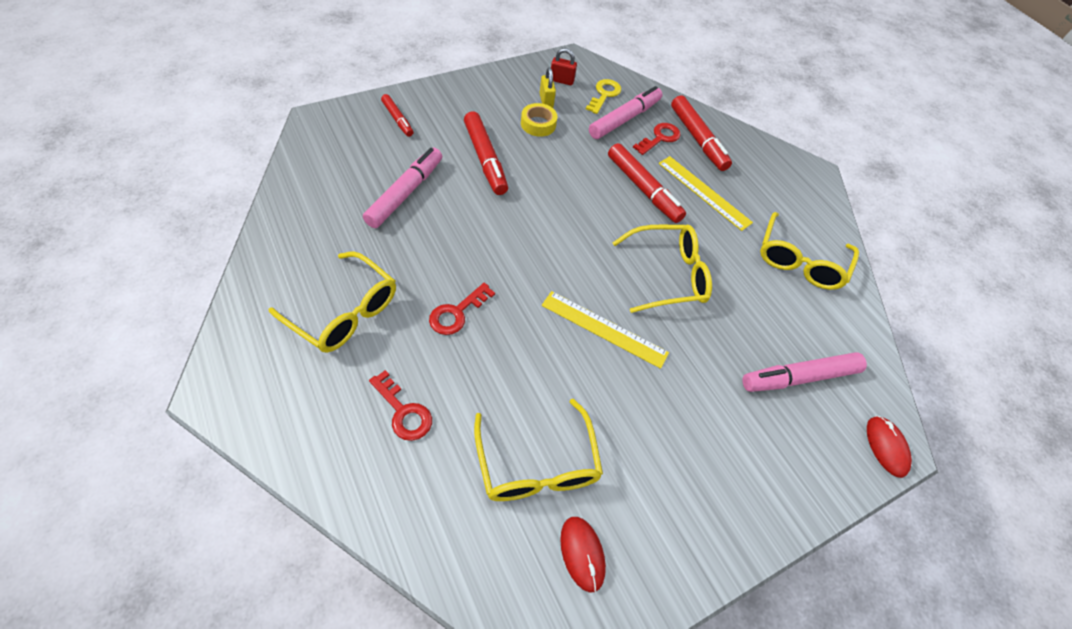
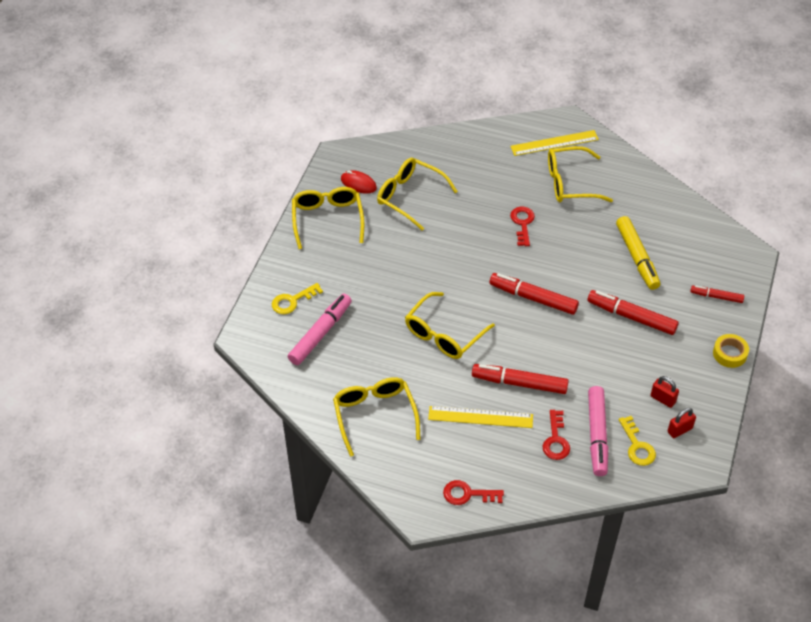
camera: 145 degrees right, 5 degrees down
(403, 411) = (488, 171): red key -> red key (468, 494)
(405, 193) = (637, 257): pink marker -> yellow marker
(538, 124) = (640, 374): yellow tape -> yellow tape (729, 353)
(546, 101) = (663, 399): yellow padlock -> red padlock
(604, 329) = (445, 275): yellow ruler -> yellow ruler (554, 143)
(676, 528) = (327, 220): none -> yellow glasses
(697, 138) = (531, 465): red marker -> red marker (533, 298)
(807, 444) = (292, 301): none -> yellow key
(886, 447) = (249, 332): red mouse -> none

